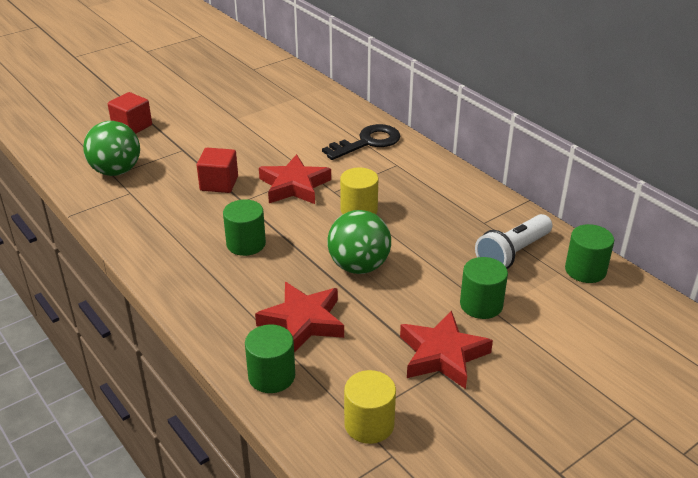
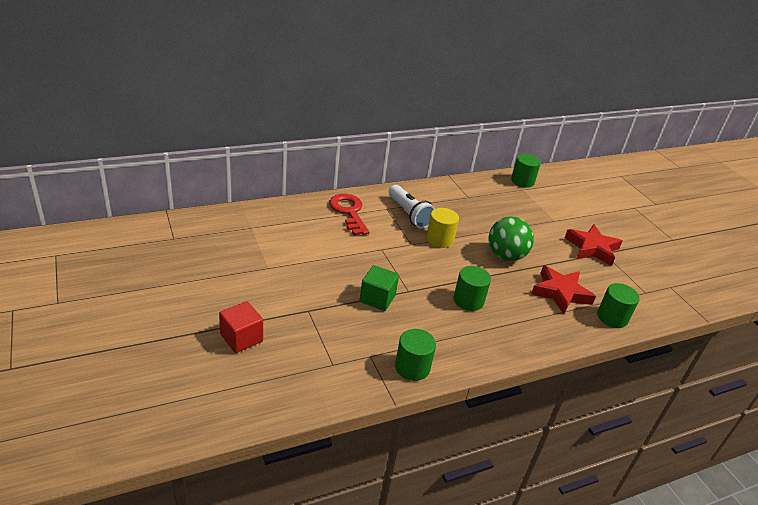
camera: 80 degrees left, 0 degrees up
(116, 171) = (327, 361): green ball -> none
(219, 183) = (377, 298): red cube -> green cube
(294, 186) = (396, 260): red star -> none
(368, 142) = (349, 212): black key -> red key
(369, 424) = (649, 289): yellow cylinder -> none
(481, 305) = (549, 222): green cylinder -> green cylinder (412, 367)
(512, 253) = (503, 197): white flashlight -> white flashlight (409, 214)

